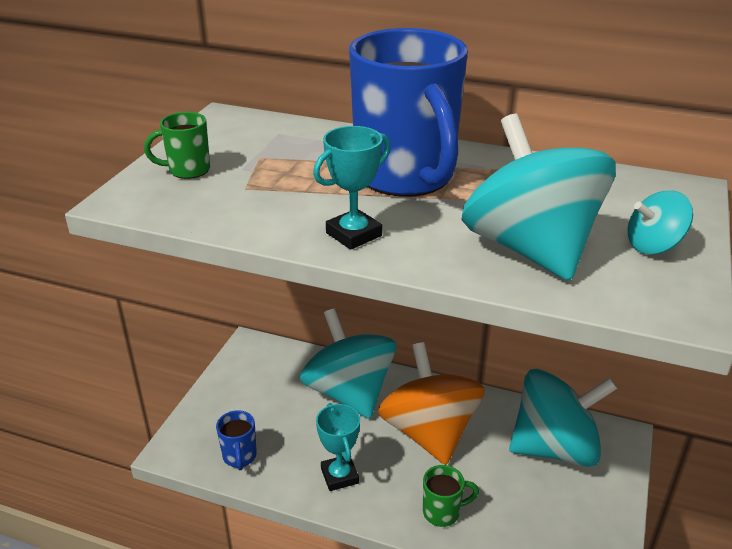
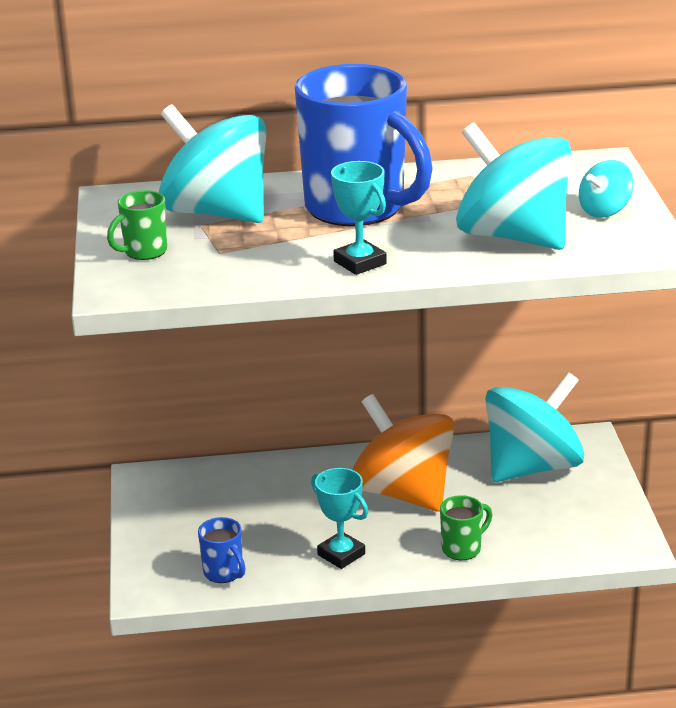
camera: 25 degrees left, 5 degrees down
(349, 392) = (293, 485): turquoise spinning top -> turquoise spinning top (217, 213)
(353, 234) = (360, 263): turquoise trophy -> turquoise trophy turned 60 degrees counterclockwise

